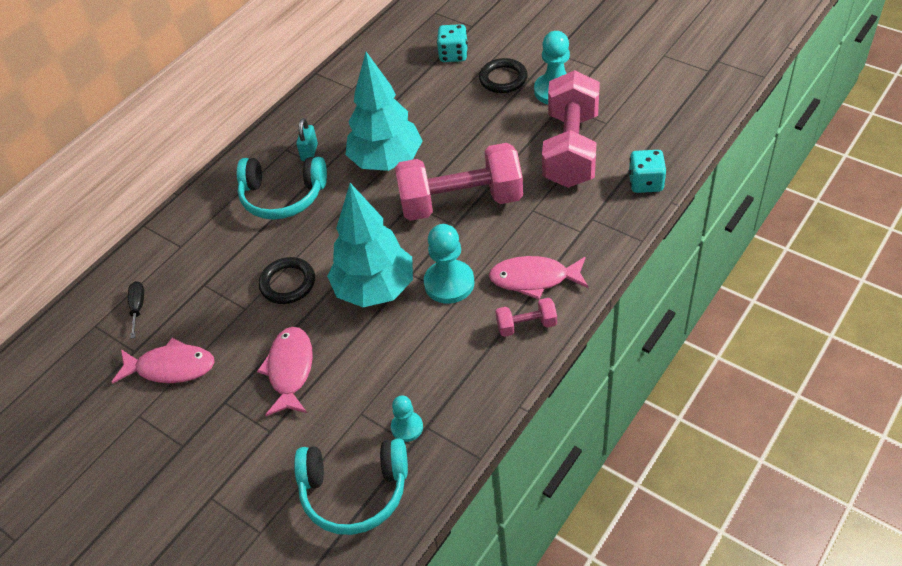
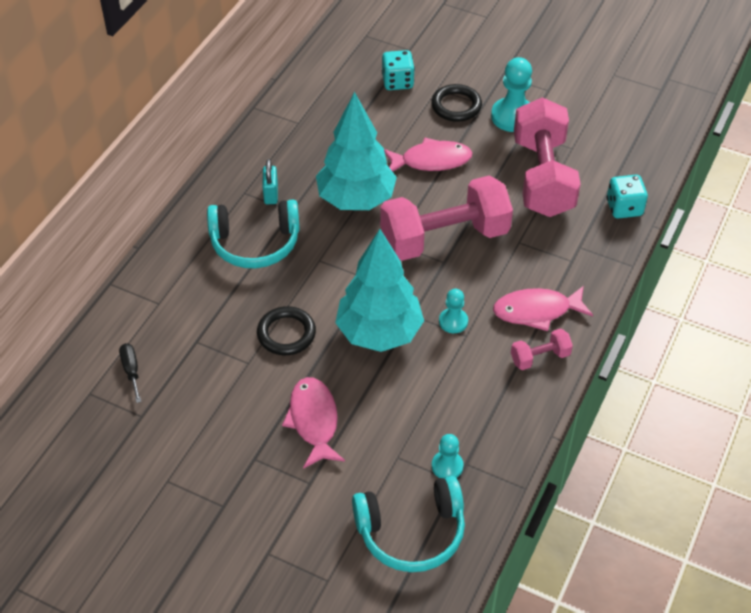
camera: 15 degrees left, 0 degrees up
(171, 367) = (187, 429): pink fish -> pink fish (431, 161)
(449, 283) = (453, 321): turquoise pawn -> turquoise pawn, size x0.57

